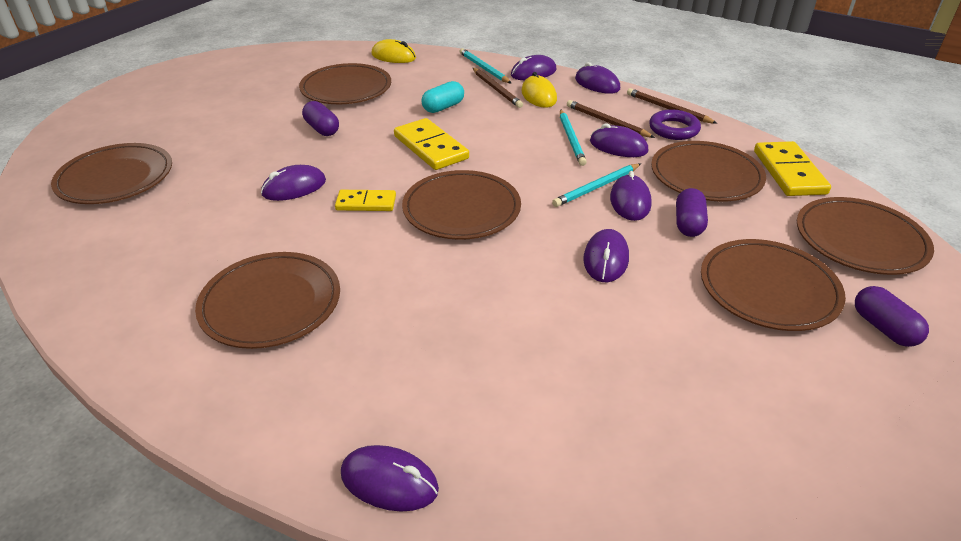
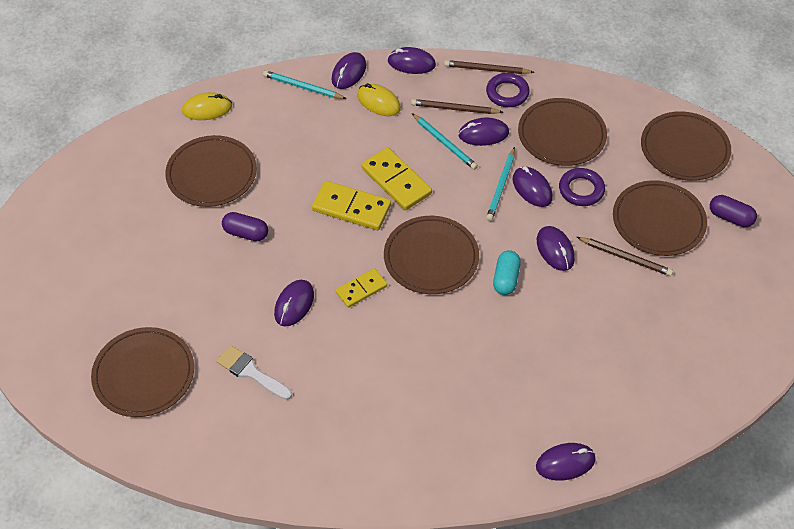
camera: 35 degrees left, 15 degrees up
(191, 216) = (251, 372): none -> white brush
(271, 303) = (389, 404): brown plate -> none
(443, 107) = (316, 156): turquoise capsule -> turquoise capsule (506, 279)
(496, 89) = (338, 111): brown pencil -> brown pencil (625, 257)
(688, 224) = (581, 190): purple capsule -> purple ring
(788, 172) = (610, 103): yellow domino -> yellow domino (396, 181)

